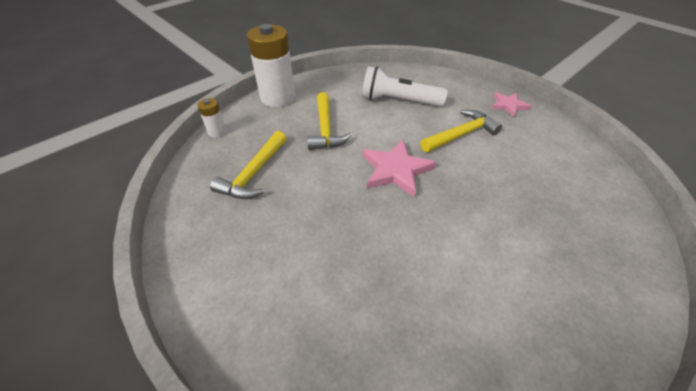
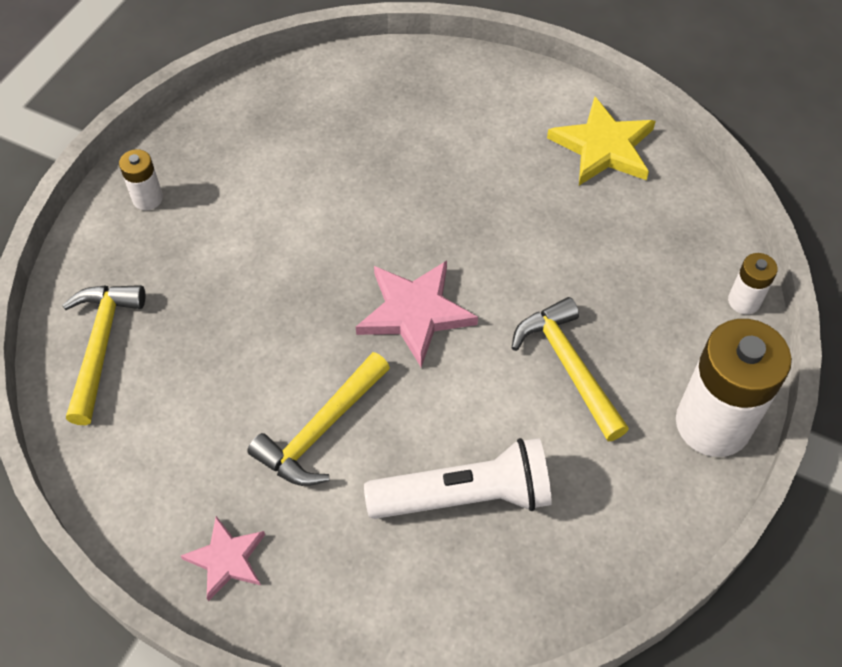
camera: 160 degrees right, 10 degrees up
(207, 239) = (603, 147): none -> yellow star
(254, 173) = (619, 243): yellow hammer -> yellow hammer (101, 345)
(602, 310) = (147, 198): none -> white battery

